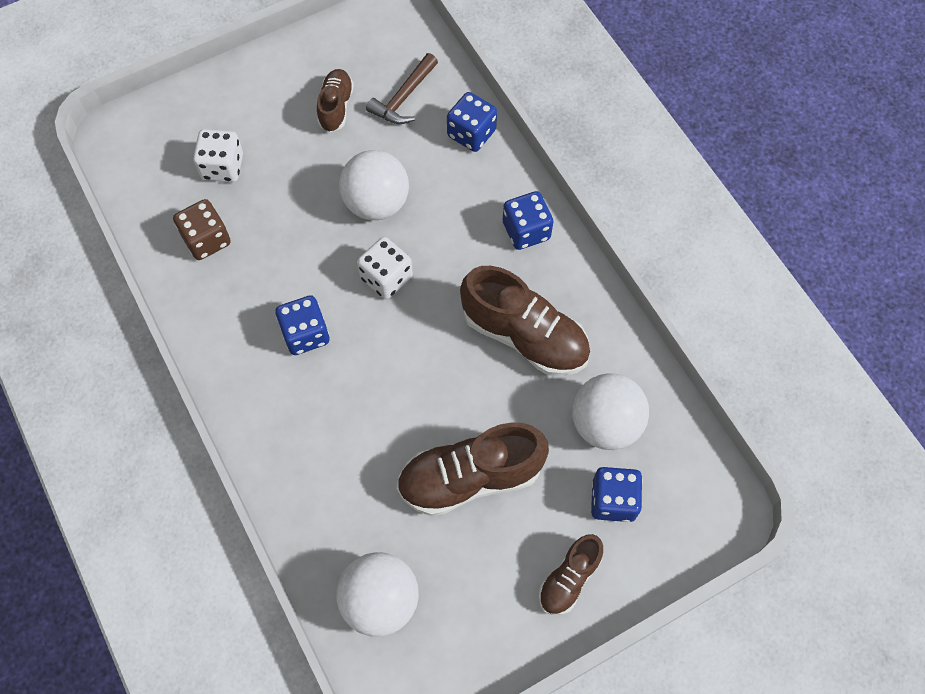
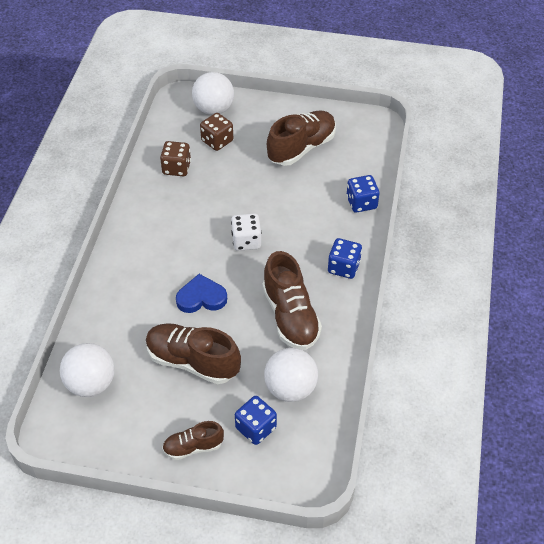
camera: 40 degrees right, 15 degrees down
(222, 167) = (217, 141): white dice -> brown dice
(305, 334) = (180, 240): blue dice -> none
(336, 107) = (301, 148): brown shoe -> brown shoe, size x1.78
(376, 203) = (277, 204): white ball -> white ball (214, 109)
(403, 98) = (341, 164): brown hammer -> none
(403, 390) = (201, 297): none -> blue heart

